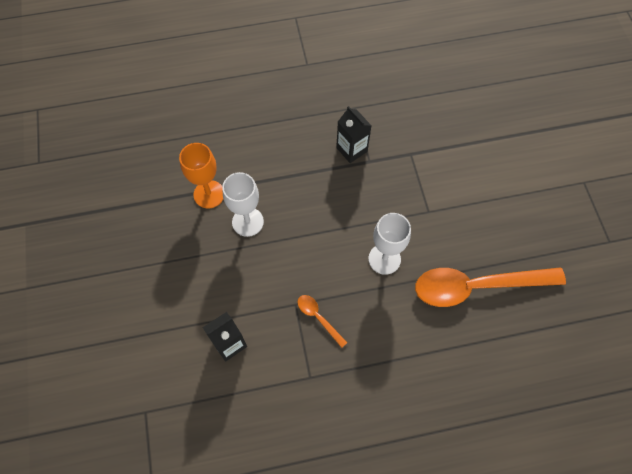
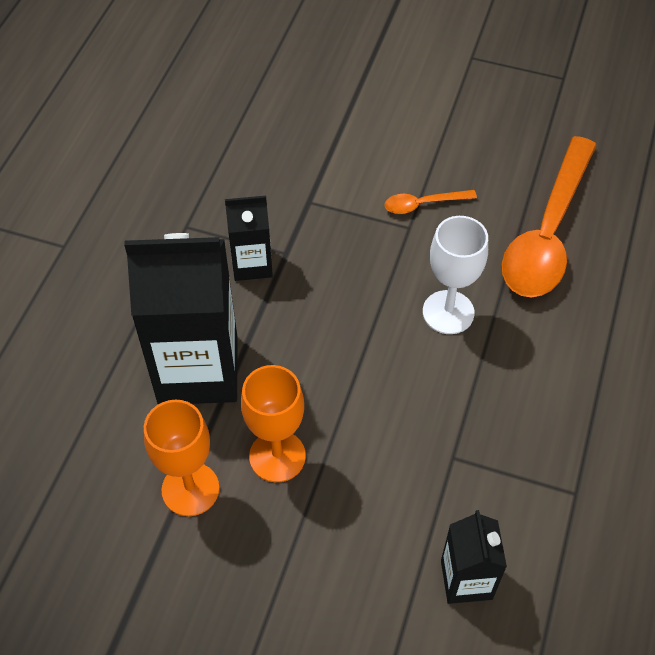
camera: 60 degrees left, 10 degrees down
(247, 222) = (277, 456): white goblet -> orange goblet
(274, 161) = (198, 370): none -> black carton
(318, 318) = (490, 437): orange spoon -> orange spoon (423, 204)

